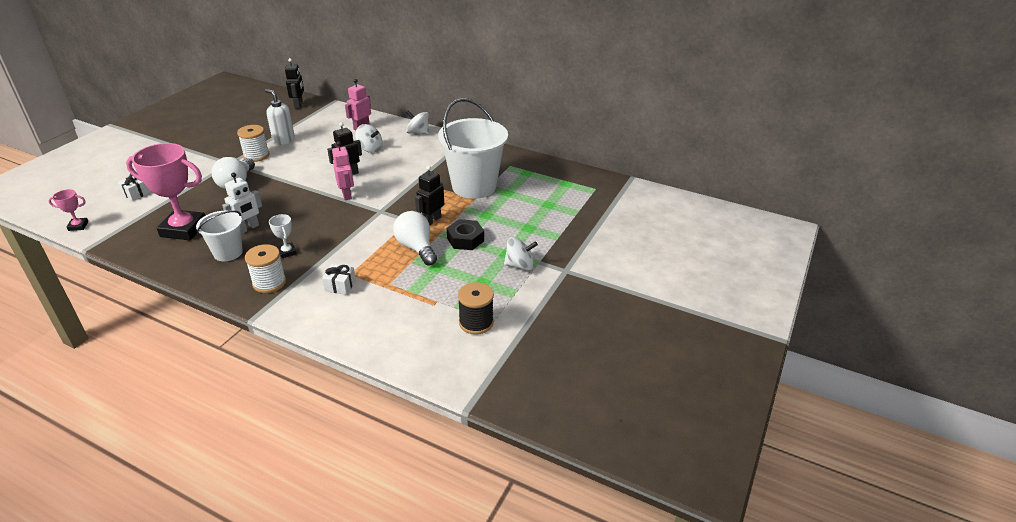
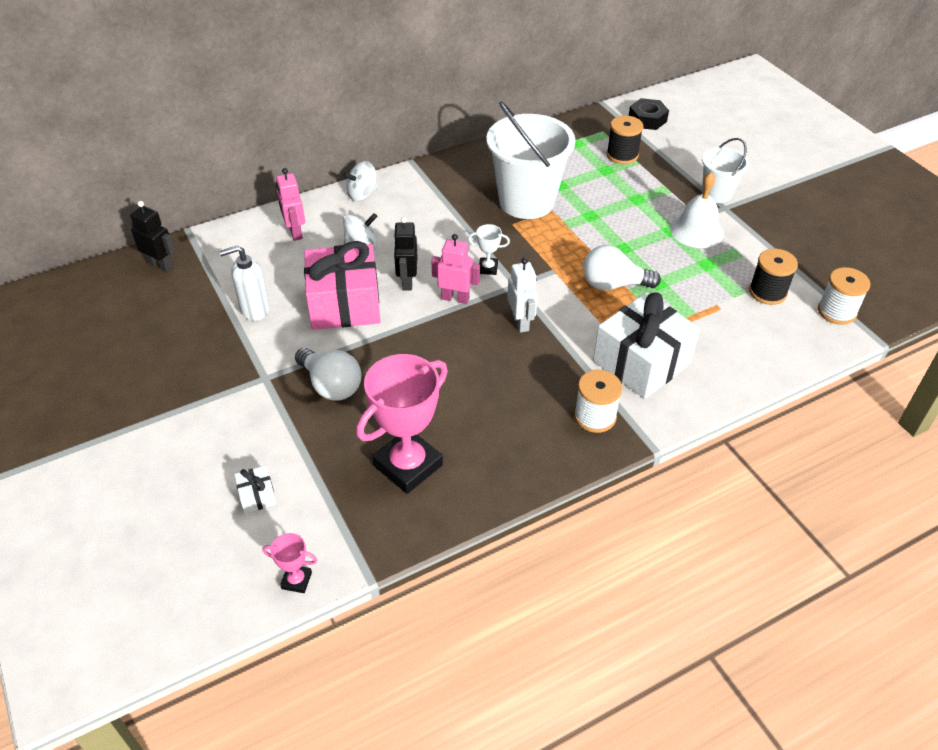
camera: 55 degrees left, 10 degrees up
(78, 226) = (296, 580): pink trophy -> pink trophy turned 75 degrees clockwise
(228, 252) = (501, 436): white bucket -> white bucket (717, 193)
(248, 228) = (459, 404): white robot -> white robot (521, 322)
(256, 156) = (271, 347): white spool -> white spool (836, 311)
(287, 252) = (542, 384): white trophy -> white trophy (488, 268)
(310, 163) = (344, 304): none -> pink gift
(340, 285) = (641, 362): white gift -> white gift, size x2.42
(431, 220) = (569, 255): black robot -> none
(465, 239) = (624, 246): black nut -> black nut (647, 119)
(520, 265) = (696, 230): white spinning top -> white bell
(575, 205) = (622, 155): none -> black spool

